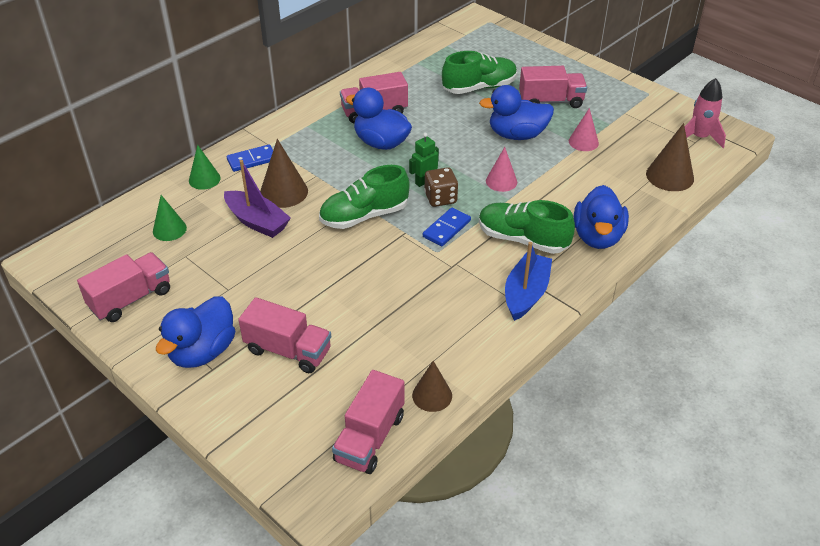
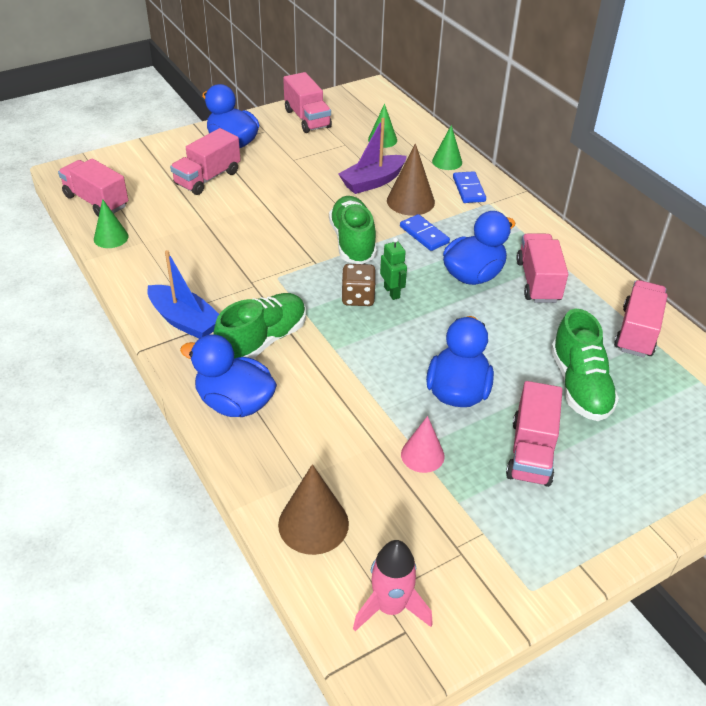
camera: 105 degrees right, 0 degrees up
(412, 68) = (637, 332): none -> pink truck
(432, 395) = (111, 237): brown cone -> green cone
(446, 229) = (307, 291): blue domino -> blue domino (424, 235)
(501, 181) = (368, 351): pink cone -> none

